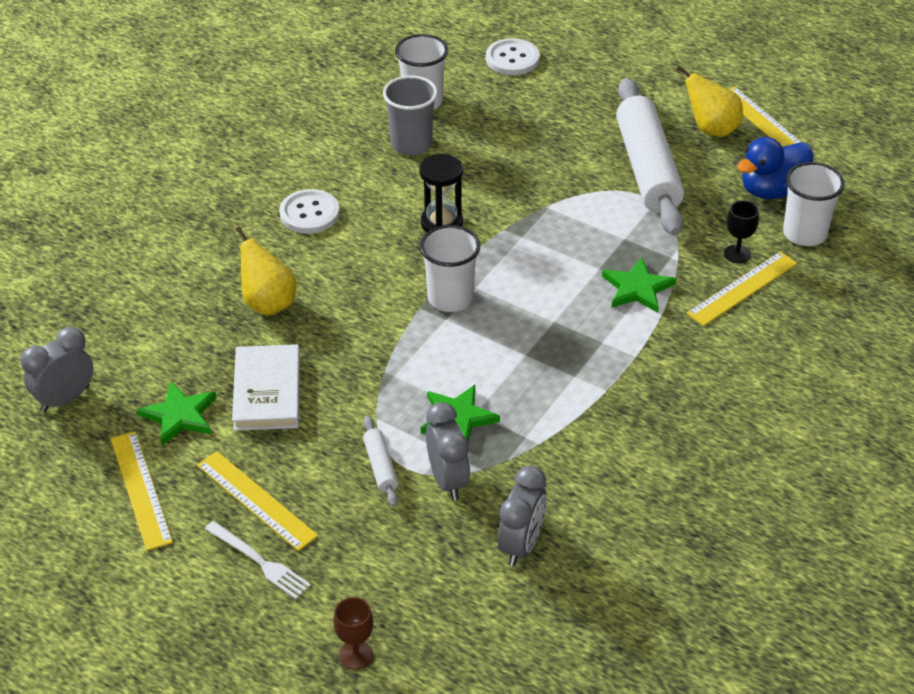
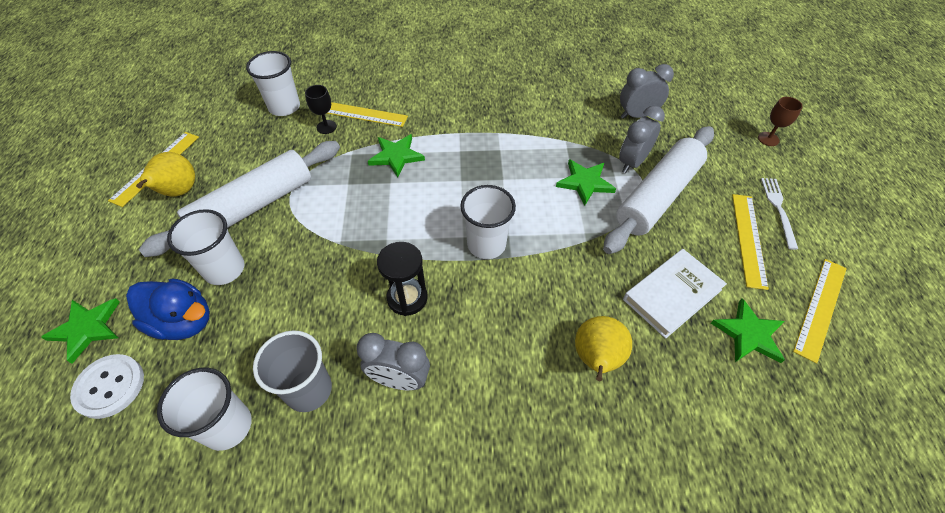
camera: 125 degrees left, 10 degrees up
(65, 399) = (831, 433): grey clock -> grey clock (399, 379)
(309, 213) = (467, 409): white button -> none
(380, 466) = (657, 196): white rolling pin -> white rolling pin, size x2.39
(579, 133) = (224, 269): none -> white cup
(581, 57) = (87, 328): none -> green star
(772, 190) = (244, 135): blue duck -> blue duck (183, 321)

